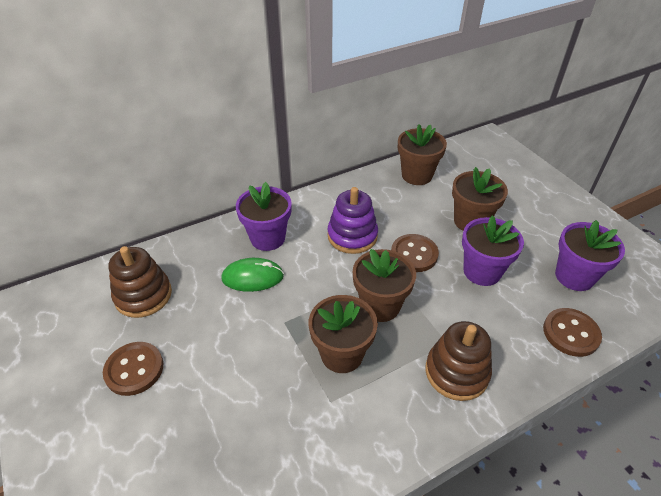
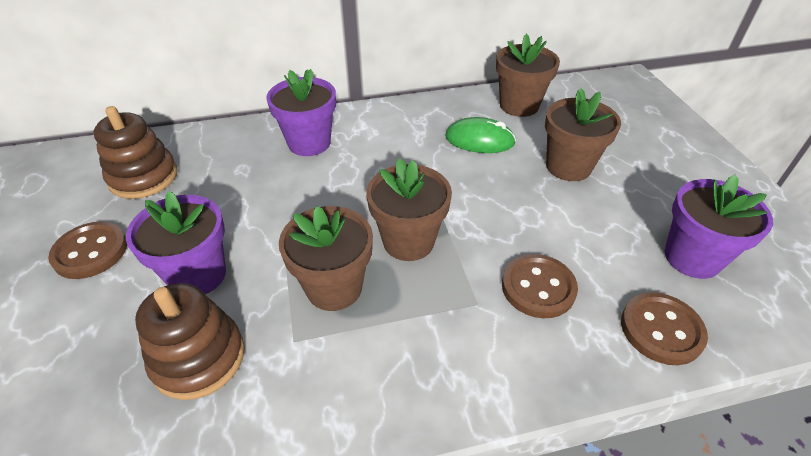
camera: 15 degrees right, 0 degrees up
(252, 277) = (271, 181): green mouse -> green mouse (479, 140)
(352, 236) = (409, 157): purple stacking toy -> none
(414, 254) = (478, 191): brown button -> brown button (538, 287)
(456, 372) = (475, 343): brown stacking toy -> brown stacking toy (198, 358)
(482, 271) = (560, 227): purple flower pot -> purple flower pot (198, 275)

